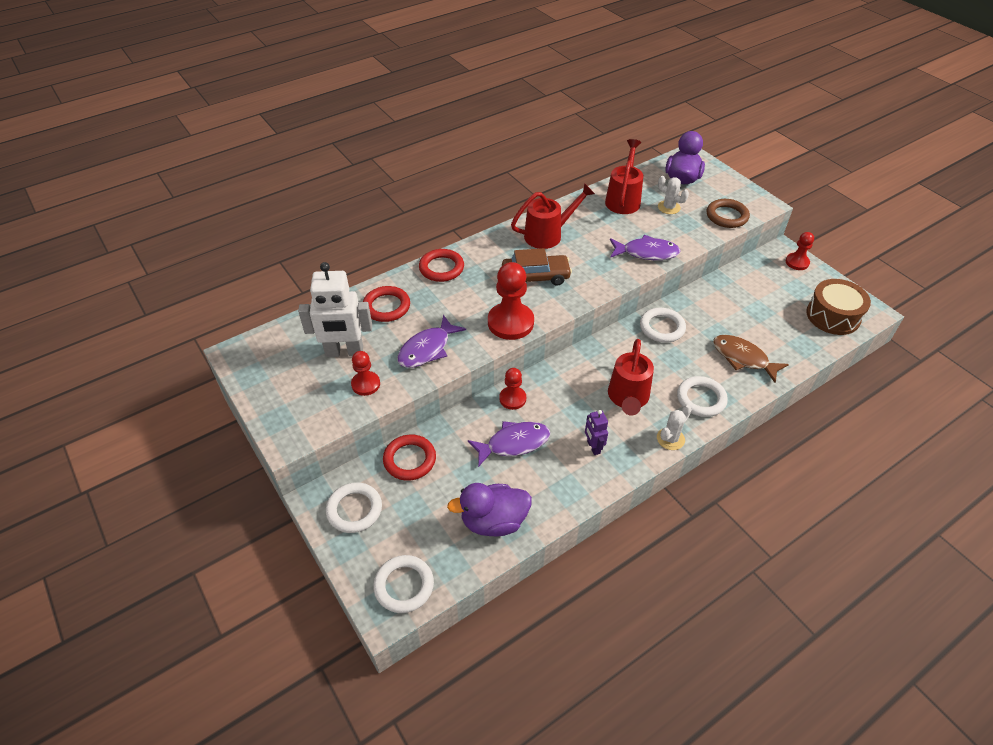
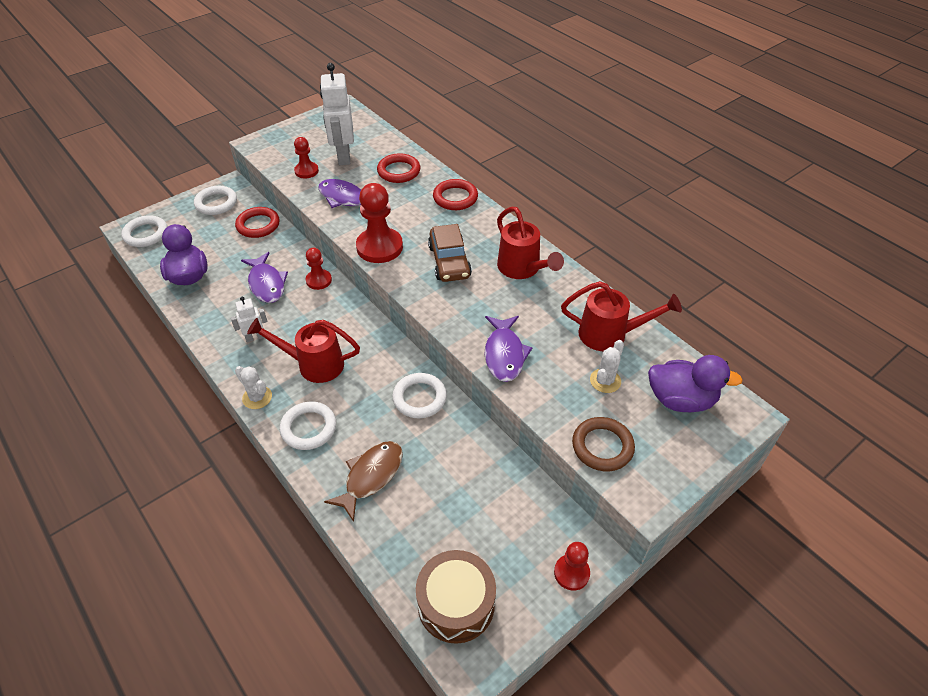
camera: 85 degrees right, 0 degrees up
(593, 447) = (255, 337): purple robot -> white robot

